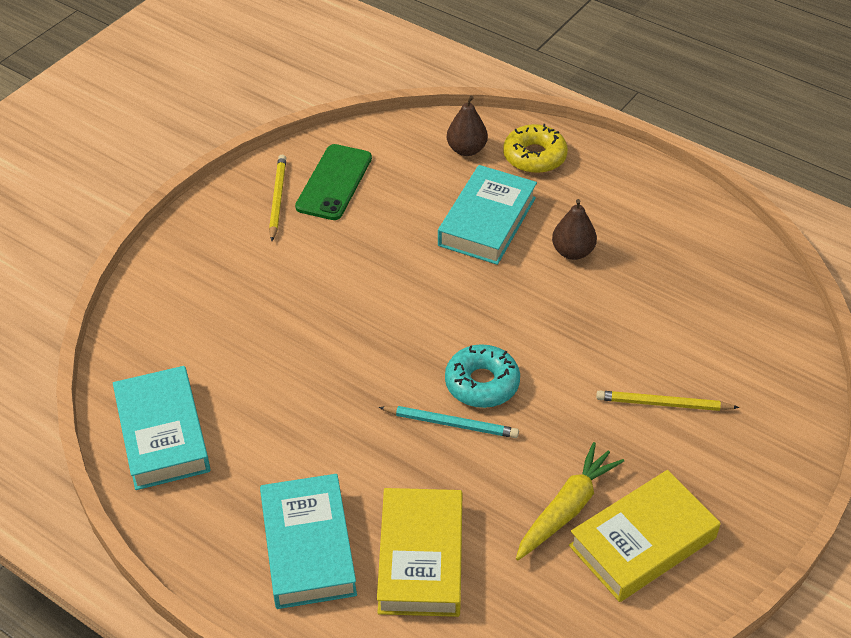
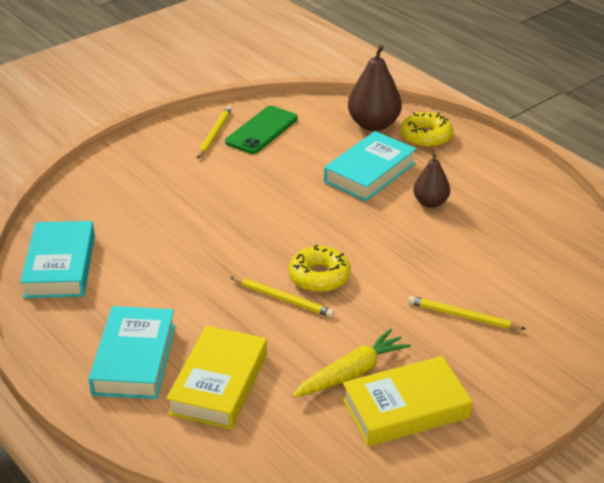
camera: 15 degrees right, 10 degrees down
(451, 423) = (283, 299): turquoise pencil -> yellow pencil
(466, 150) = (373, 125): brown pear -> brown pear, size x1.62
(482, 383) = (319, 276): turquoise donut -> yellow donut

